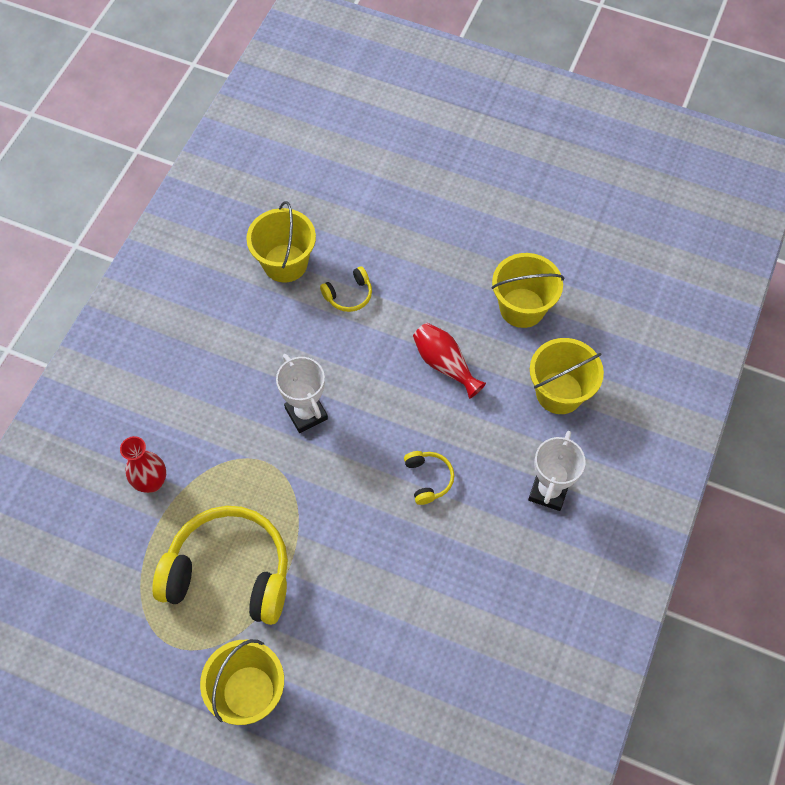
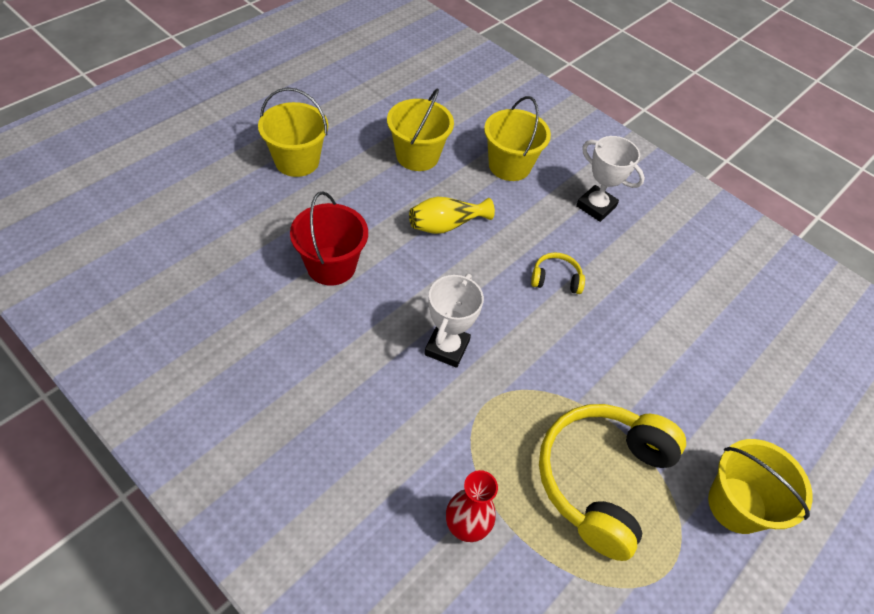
camera: 75 degrees left, 10 degrees down
(285, 263) = (259, 304): yellow bucket -> yellow bucket (297, 161)
(306, 413) = (447, 348): white trophy -> white trophy turned 60 degrees counterclockwise
(349, 295) = (331, 266): yellow headphones -> red bucket
(444, 364) = (446, 225): red vase -> yellow vase

